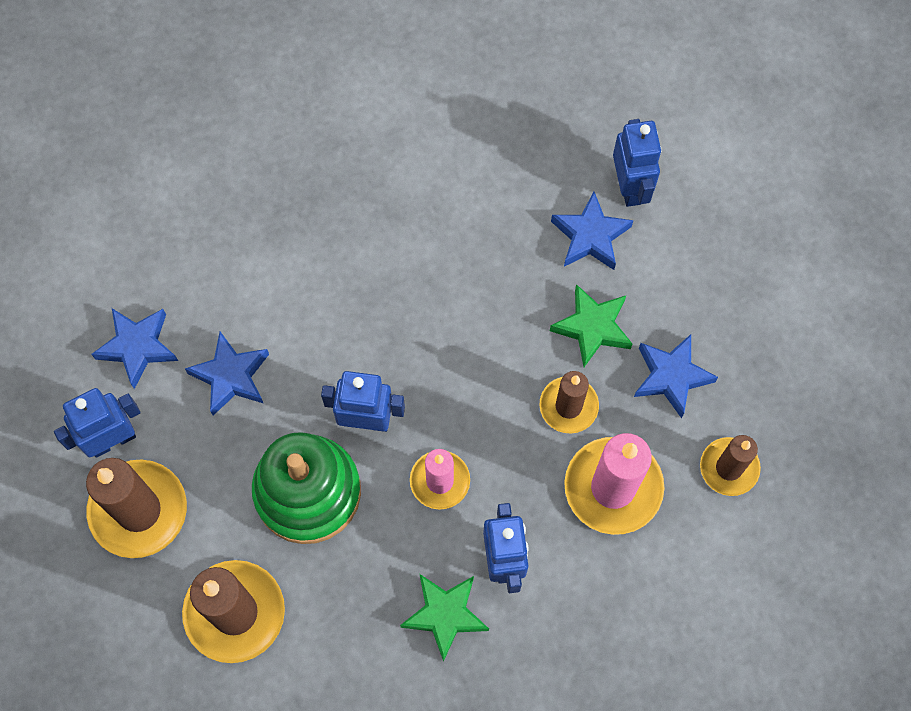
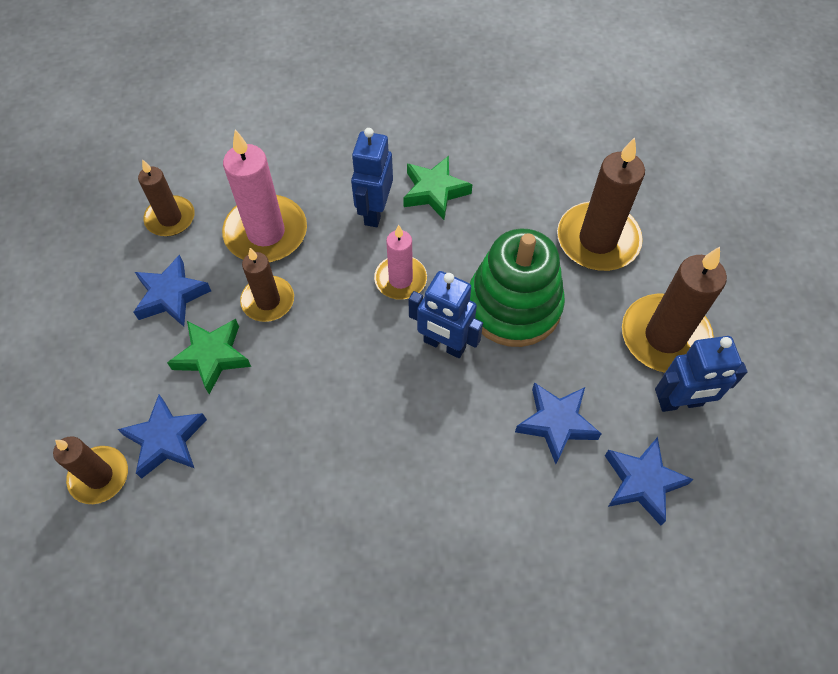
camera: 160 degrees left, 10 degrees down
(630, 186) = (99, 476): blue robot -> brown candle

